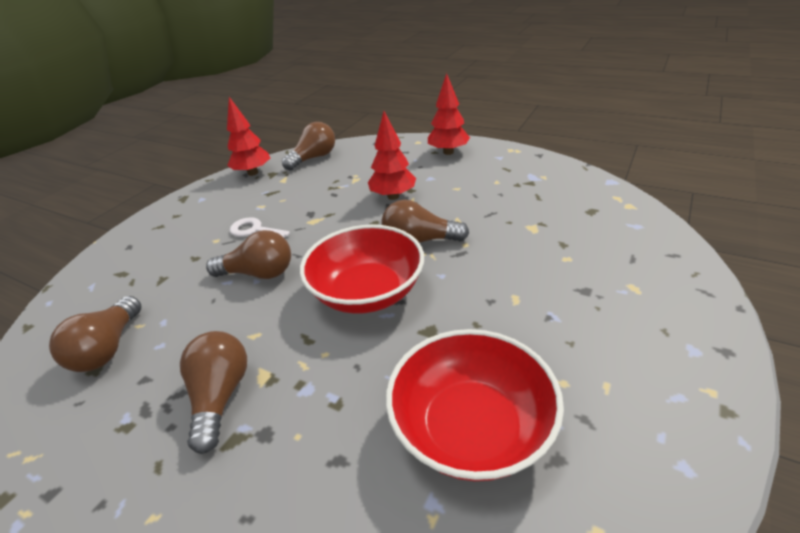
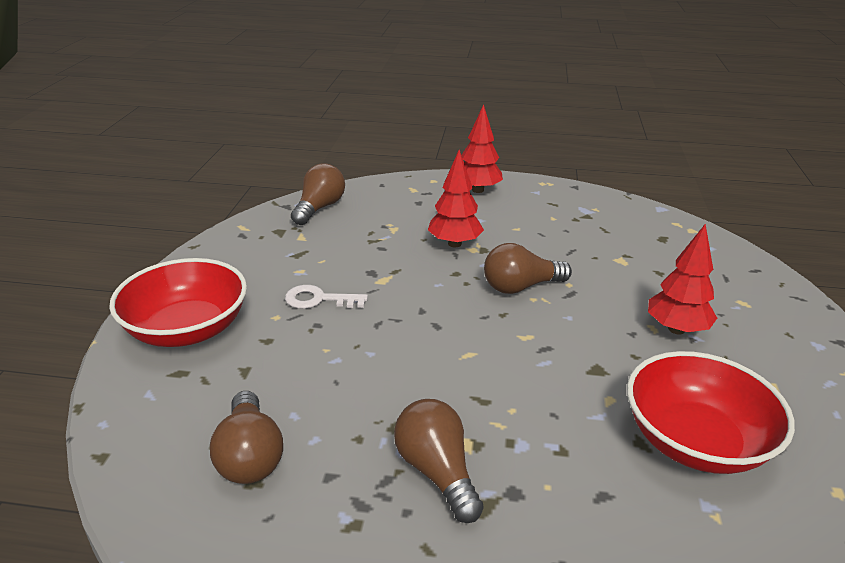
camera: 25 degrees left, 5 degrees down
(253, 173) = (252, 232): red tree -> red tree (676, 329)
(259, 273) = (367, 345): brown light bulb -> none
(367, 292) = (507, 345): red bowl -> red bowl (187, 329)

